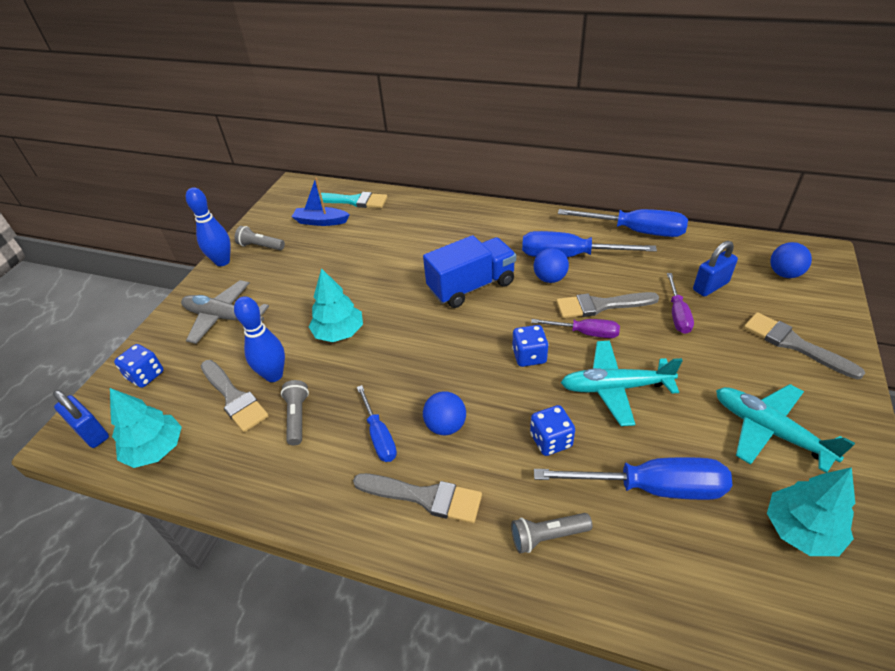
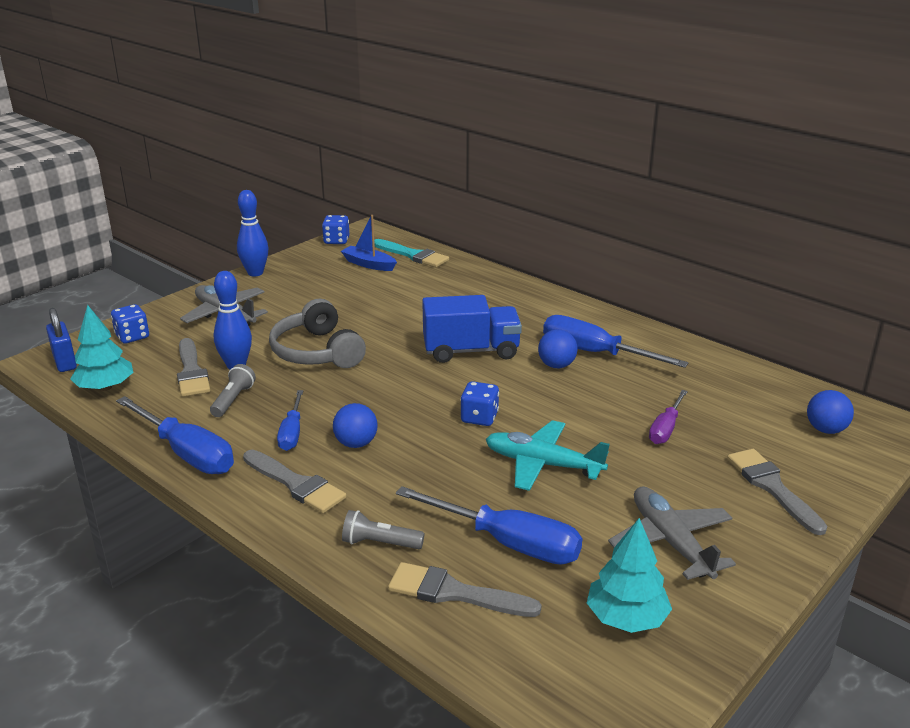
camera: 20 degrees right, 15 degrees down
(260, 246) = (298, 270): grey flashlight -> none
(339, 333) = (317, 352): turquoise tree -> grey headphones
(550, 440) = (443, 482): blue dice -> blue dice (336, 241)
(585, 333) = (552, 416): purple screwdriver -> none
(601, 305) = (590, 400): grey brush -> grey brush (455, 593)
(635, 231) = (688, 351): blue screwdriver -> blue screwdriver (187, 453)
(710, 286) = (726, 417): blue padlock -> none
(768, 430) = (670, 541): turquoise plane -> grey plane

